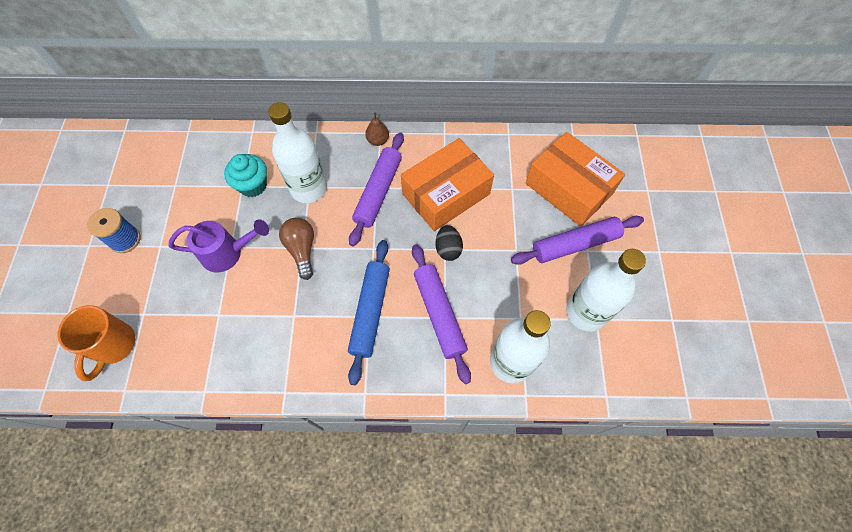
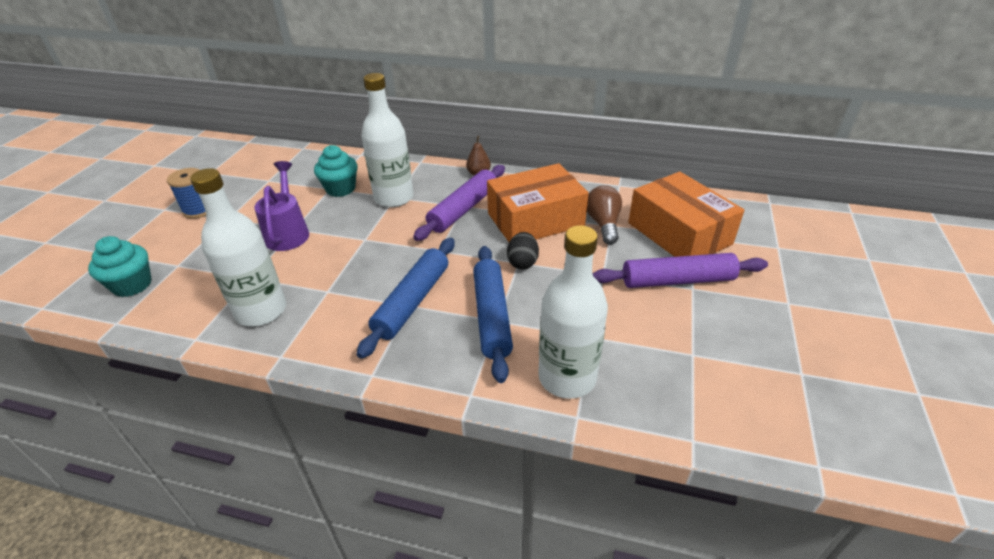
camera: 15 degrees right, 25 degrees down
(114, 346) = (132, 285): orange mug -> turquoise cupcake
(227, 253) = (288, 232): purple watering can -> purple watering can turned 105 degrees counterclockwise
(302, 250) = (363, 240): brown light bulb -> brown light bulb (603, 224)
(439, 314) = (492, 316): purple rolling pin -> blue rolling pin
(586, 312) = (679, 345): white bottle -> white bottle (261, 311)

